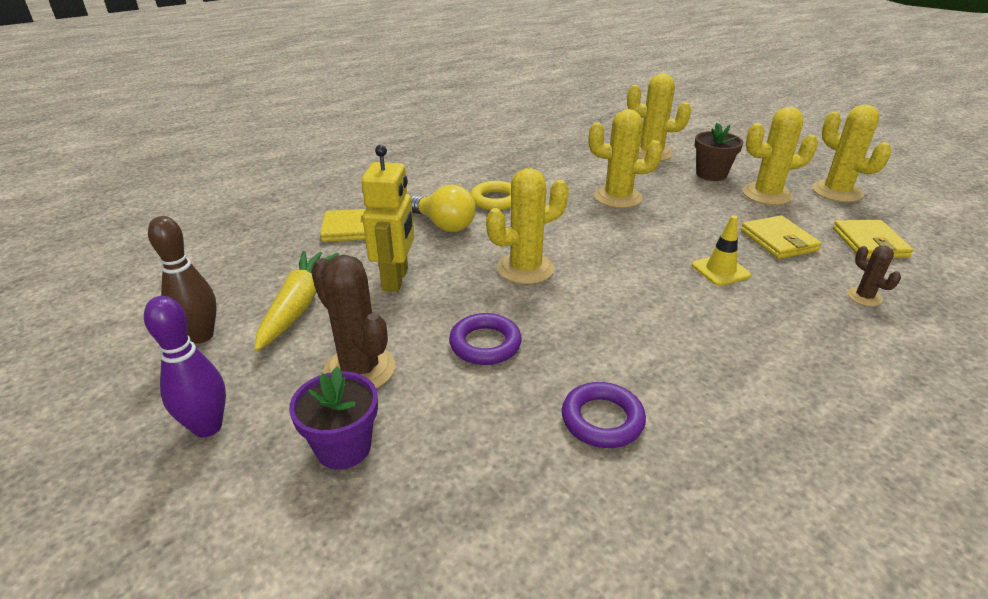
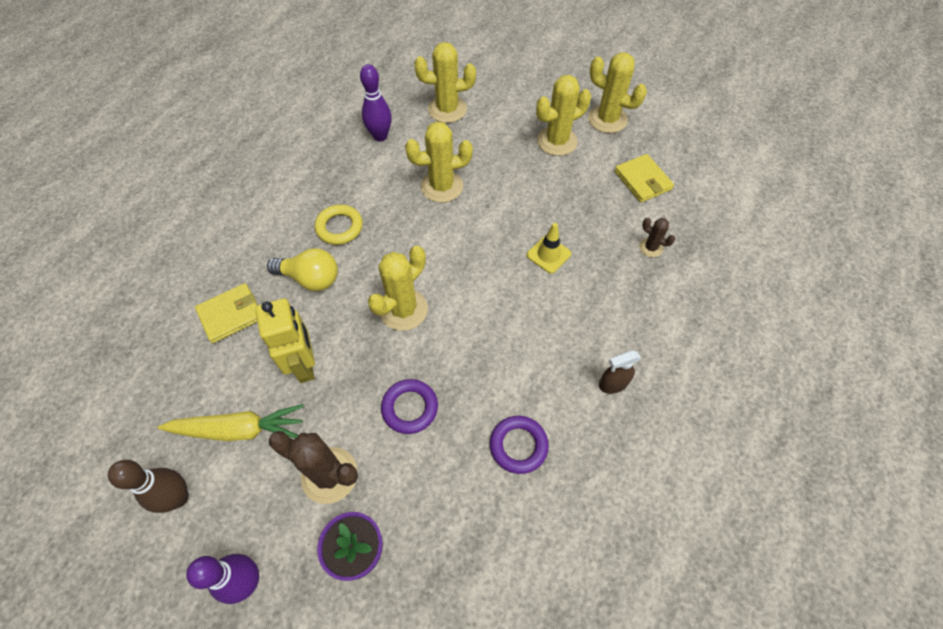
camera: 25 degrees left, 25 degrees up
(298, 306) = (239, 429): yellow carrot -> yellow carrot turned 105 degrees clockwise
(572, 156) = (380, 136): none -> purple bowling pin
(711, 174) = (506, 126): brown flower pot -> none
(765, 402) = (612, 384): none -> brown spray bottle
(778, 241) = (580, 201): yellow wallet -> none

